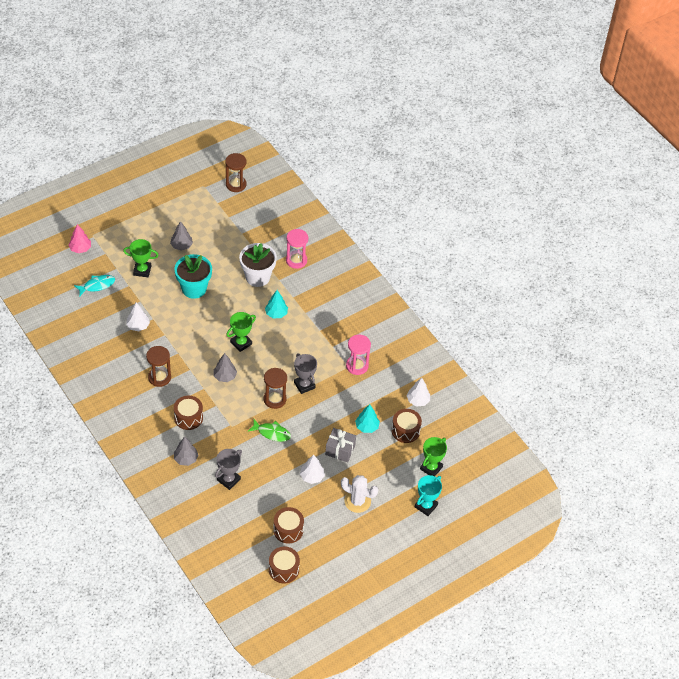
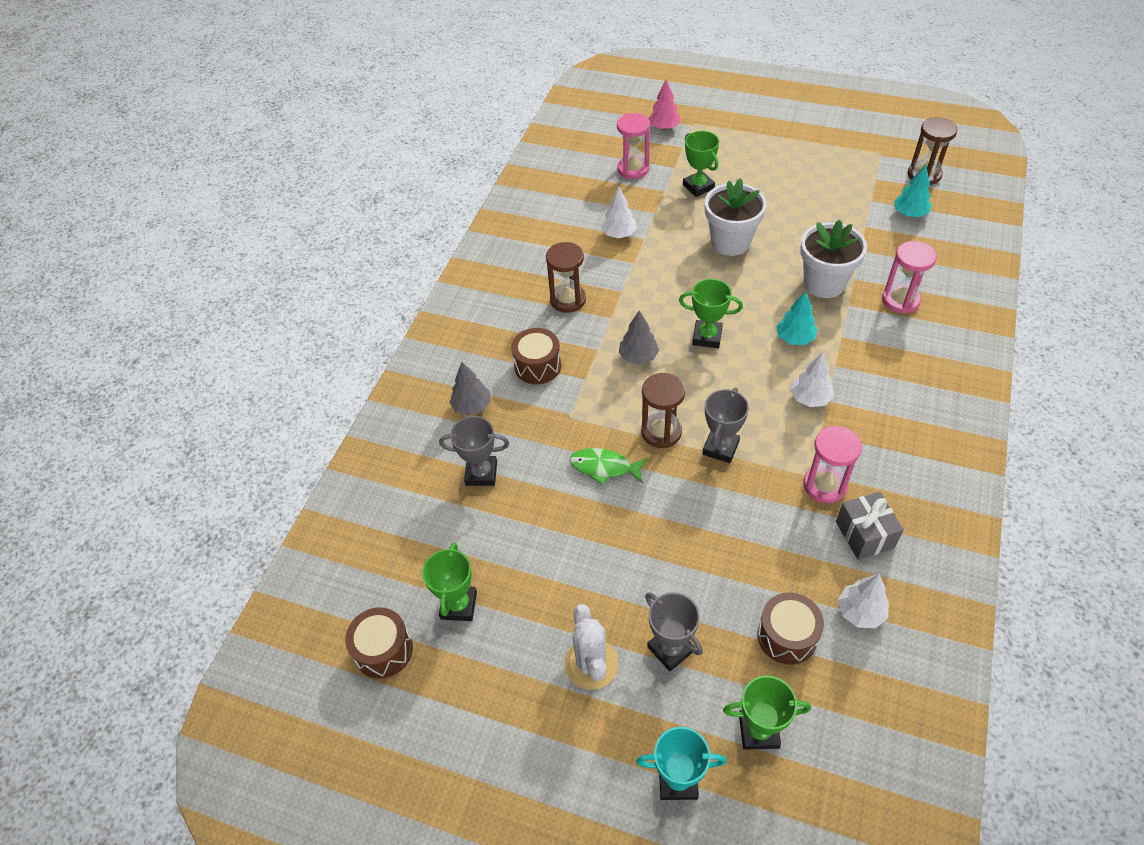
camera: 60 degrees right, 0 degrees up
(97, 285) = (633, 169): turquoise fish -> pink hourglass
(181, 246) = (775, 192): grey tree -> none
(194, 288) = (730, 242): turquoise flower pot -> white flower pot
(272, 433) = (604, 467): green fish -> green fish turned 120 degrees clockwise
(288, 530) = (458, 605): brown drum -> green trophy
(312, 477) = (578, 568): white tree -> white tree (810, 398)
(340, 450) = (659, 571): grey gift -> grey gift (864, 534)
(367, 427) = (736, 576): turquoise tree -> turquoise tree (909, 213)
(376, 471) = (670, 649): none -> grey trophy

